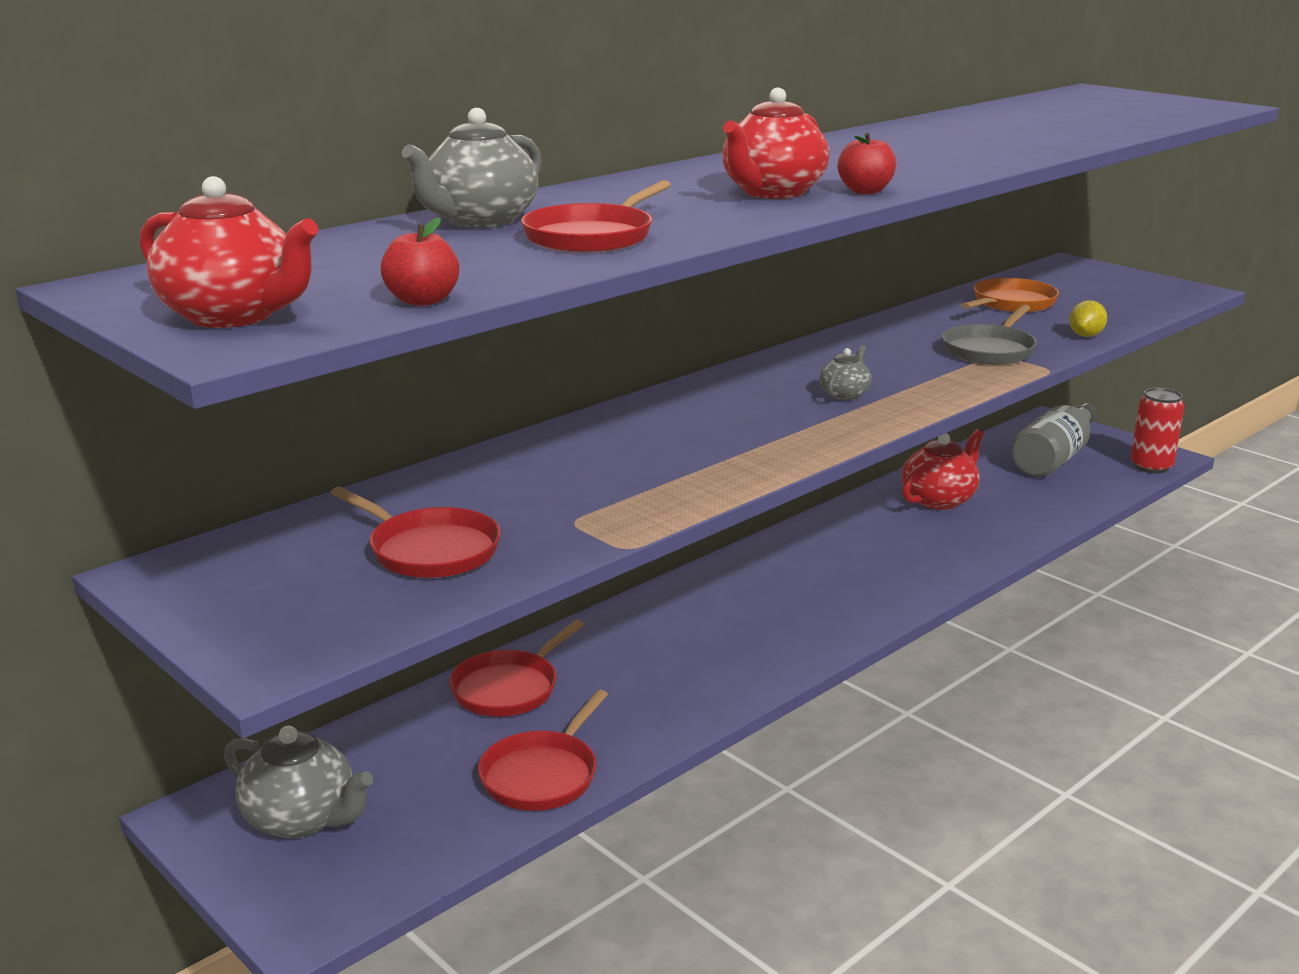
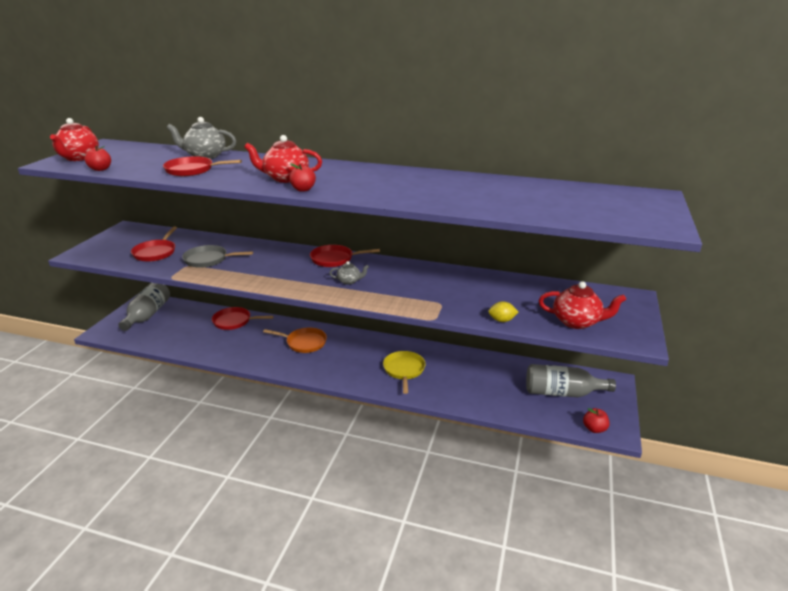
camera: 60 degrees right, 5 degrees up
(301, 819) = (147, 315): grey teapot -> grey bottle
(542, 775) = (186, 343): red pan -> red pan (334, 259)
(896, 551) = (404, 370): none -> yellow pan
(939, 500) = (469, 369): red teapot -> red teapot (577, 322)
(990, 350) = (446, 300): grey pan -> grey pan (208, 260)
(1011, 303) = (530, 293): orange pan -> orange pan (304, 343)
(1151, 466) = (594, 429): red can -> red apple

